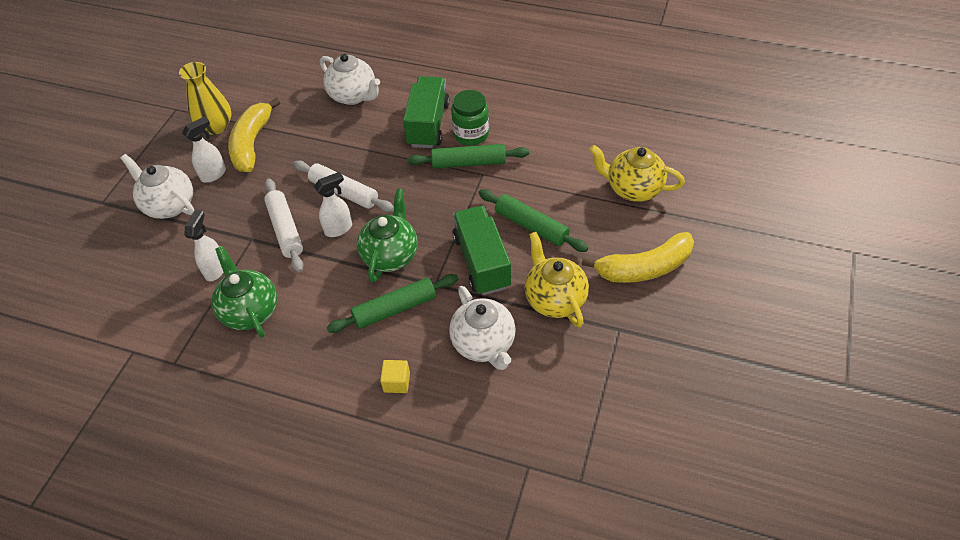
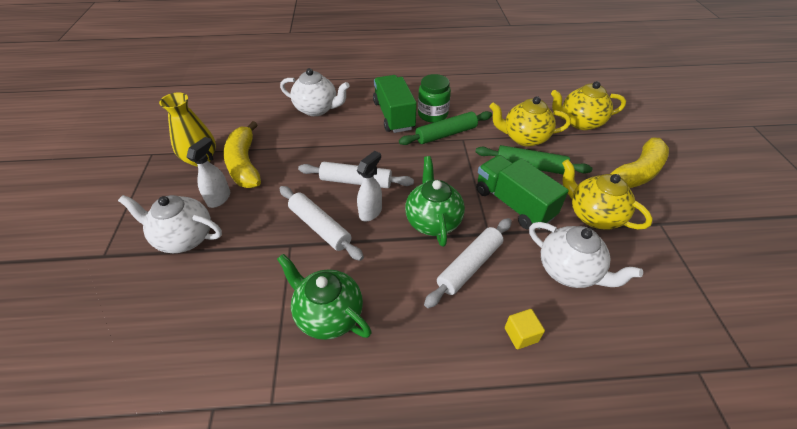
camera: 25 degrees left, 5 degrees down
(216, 269) = (268, 285): white spray bottle -> none
(395, 308) = (469, 266): green rolling pin -> white rolling pin
(551, 191) = (524, 138): none -> yellow teapot

